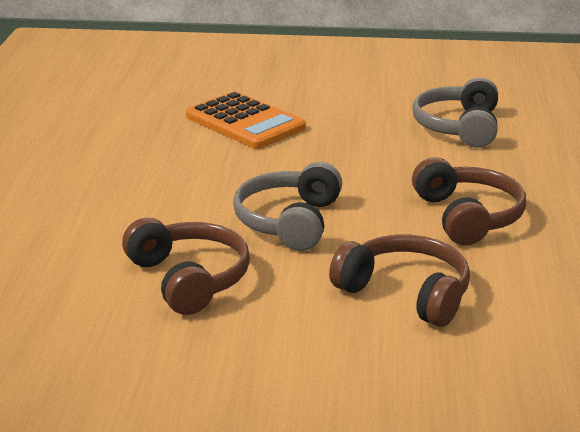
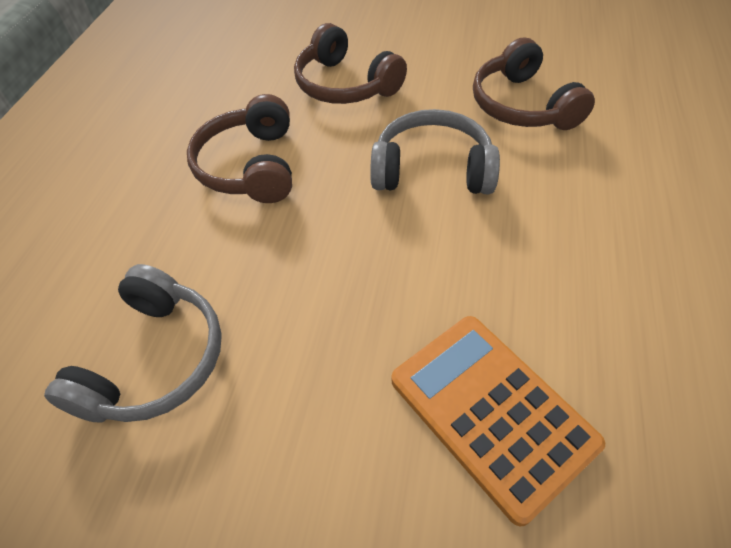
camera: 170 degrees left, 25 degrees up
(289, 221) = (432, 169): grey headphones -> grey headphones turned 105 degrees counterclockwise

